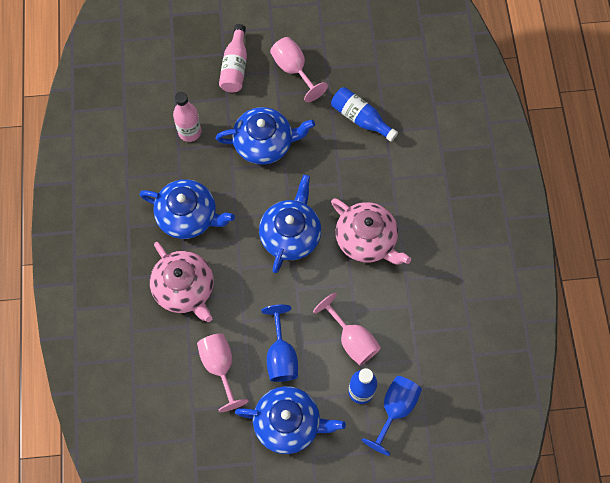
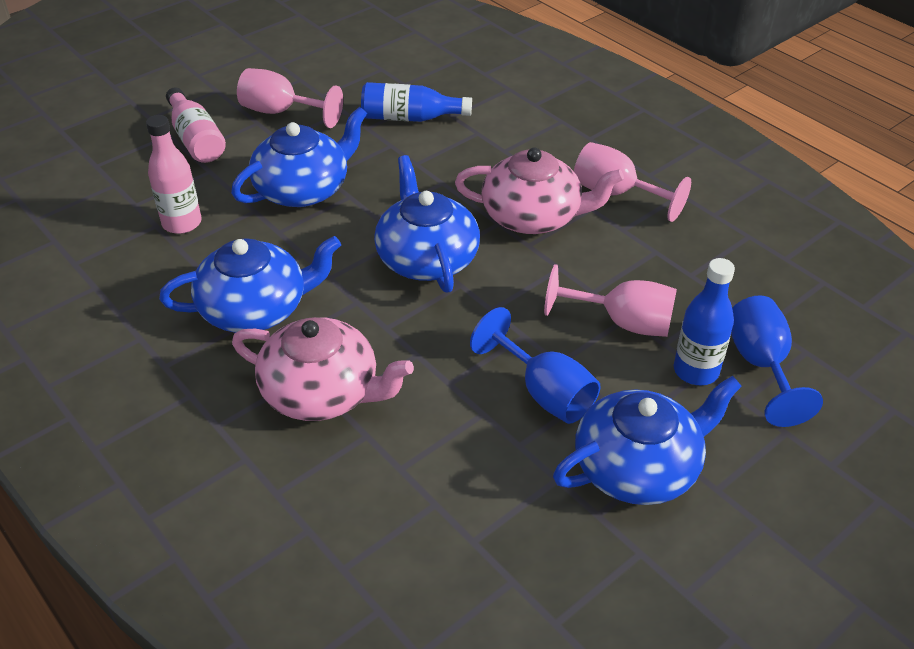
camera: 35 degrees left, 25 degrees down
(220, 366) = (466, 457): pink goblet -> pink goblet (616, 194)

